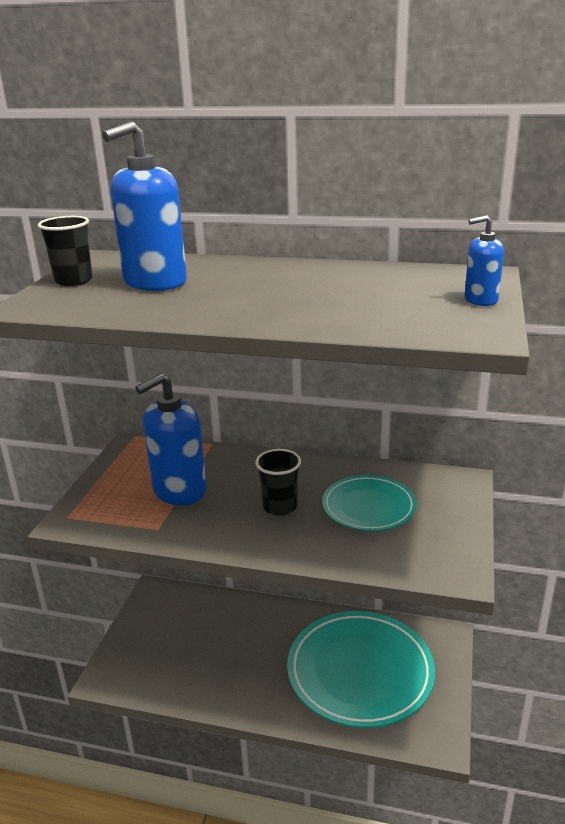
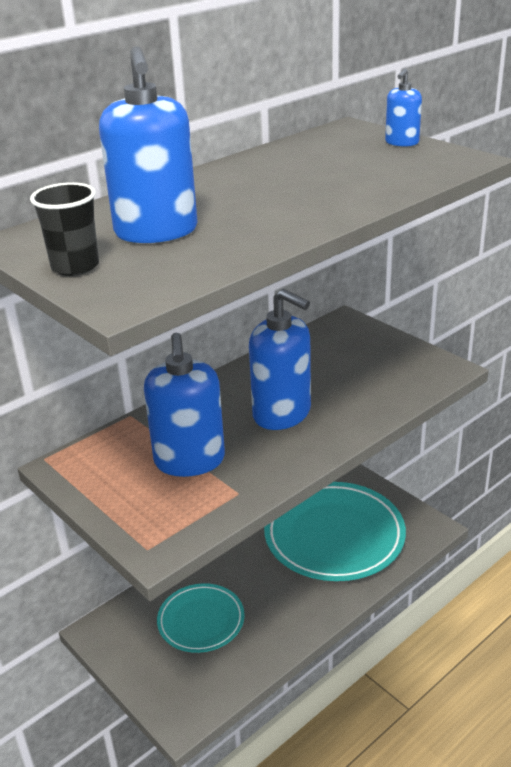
camera: 55 degrees left, 5 degrees up
(280, 506) = (282, 414): black cup -> blue soap dispenser
(368, 507) = (332, 373): turquoise plate -> turquoise plate (201, 621)

